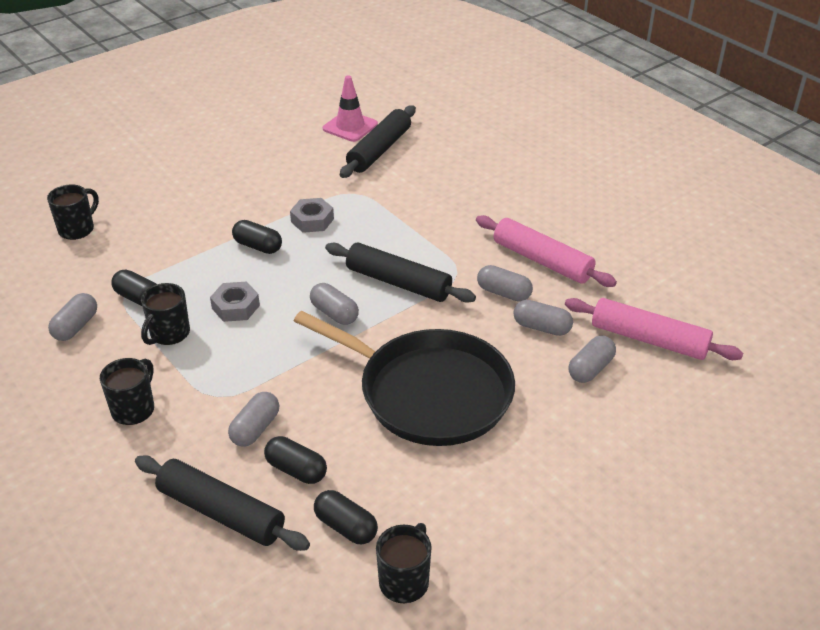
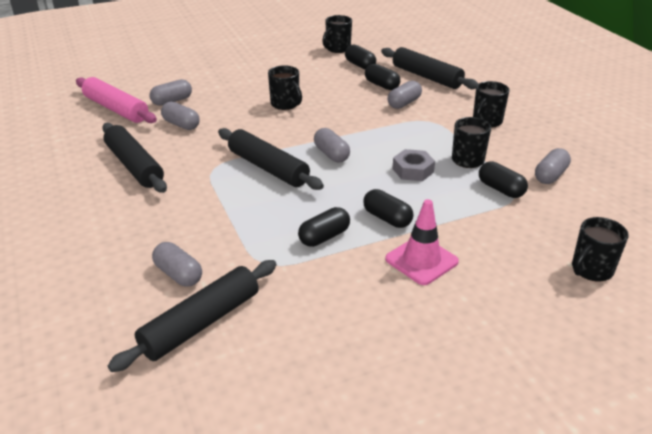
camera: 165 degrees left, 5 degrees down
(312, 220) = (324, 237): grey nut -> black capsule
(350, 126) = (218, 380): pink traffic cone -> pink traffic cone (421, 260)
(428, 392) = (285, 104): black pan -> black mug
(504, 293) = (188, 148): grey capsule -> grey capsule (178, 274)
(542, 261) = (134, 166): pink rolling pin -> black rolling pin

